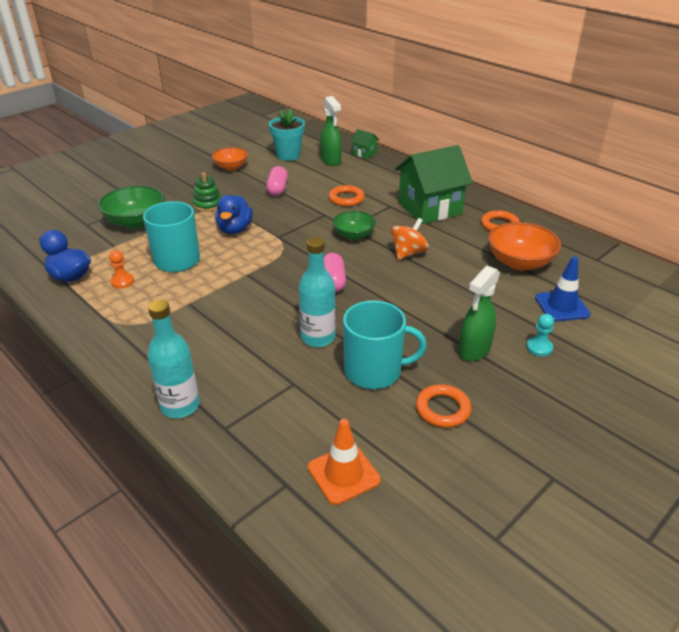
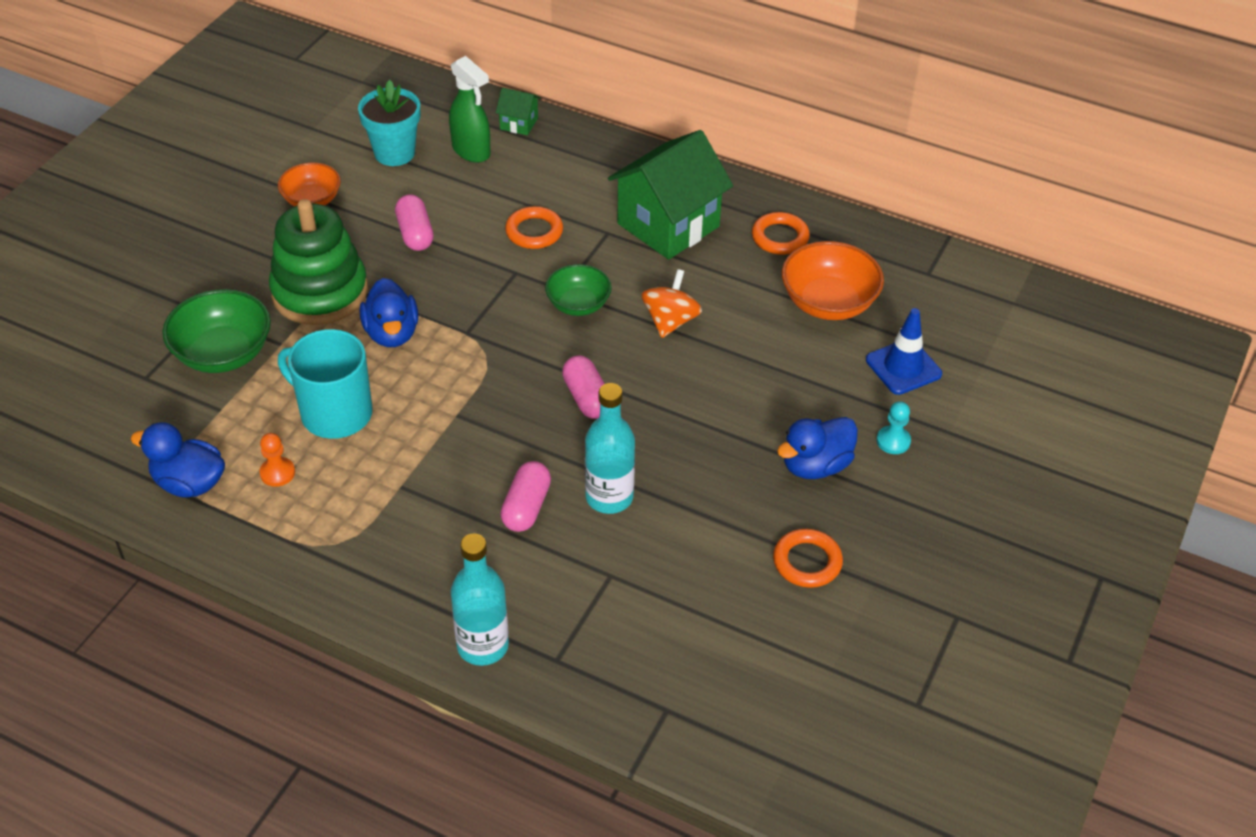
camera: 20 degrees left, 10 degrees up
(208, 205) = (320, 292): green stacking toy -> green stacking toy, size x2.04
(260, 331) = (526, 507): none -> pink capsule
(343, 474) = (726, 678): orange traffic cone -> none
(374, 371) = (704, 529): turquoise mug -> none
(474, 350) = (815, 466): green spray bottle -> blue duck

